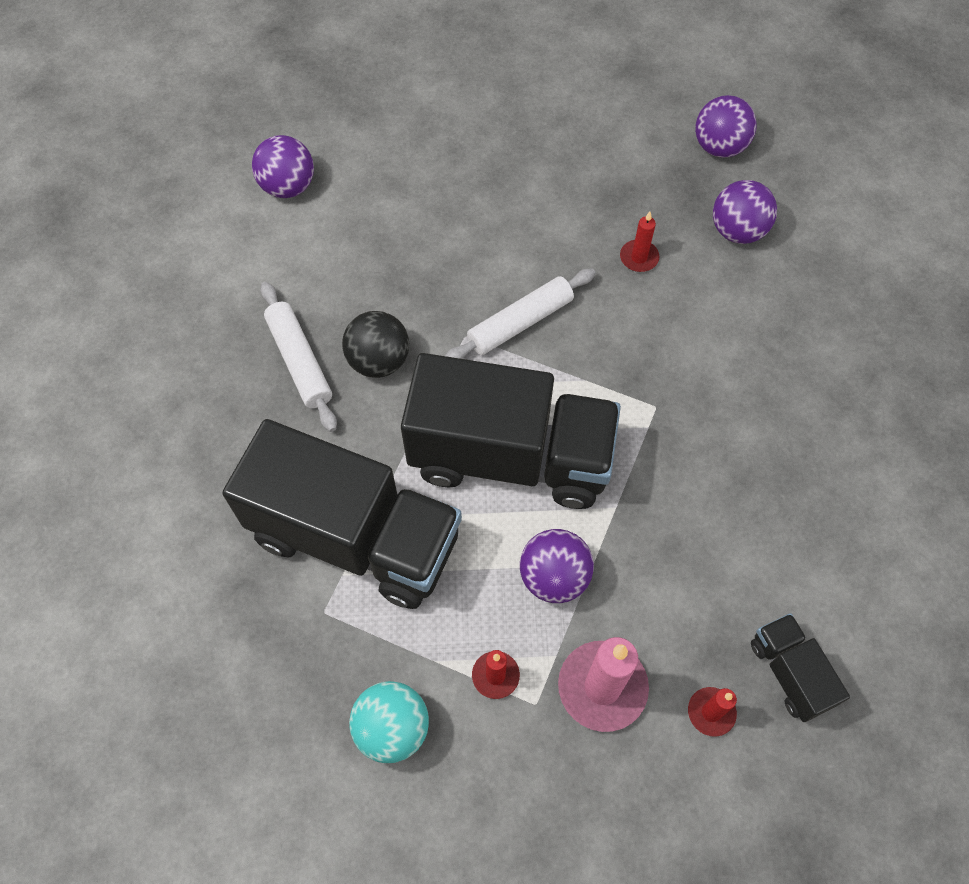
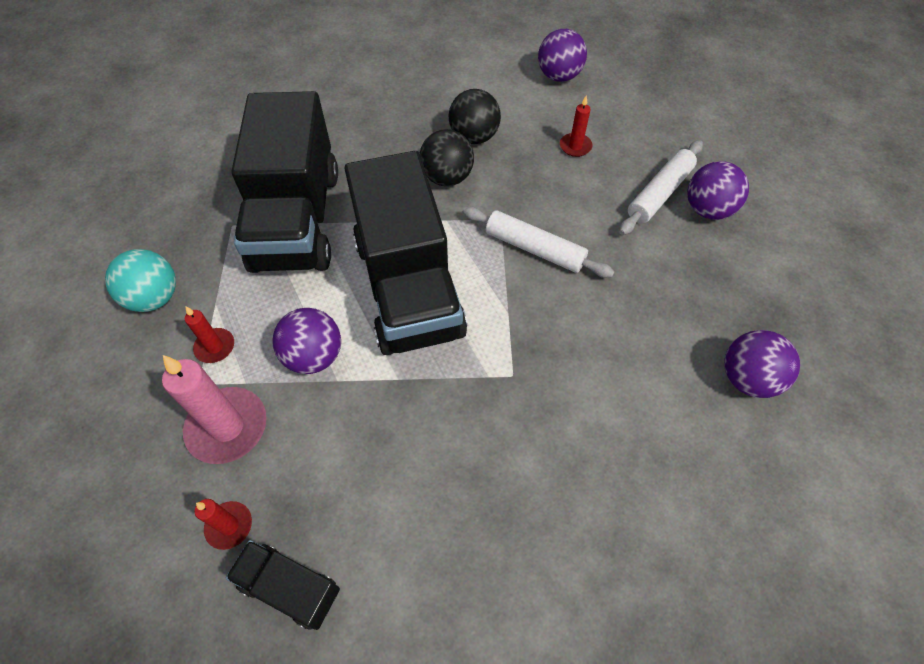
camera: 65 degrees right, 5 degrees down
(300, 361) = (421, 137): white rolling pin -> white rolling pin (659, 194)
(332, 309) = (474, 137): none -> black ball
(639, 257) = (657, 309): red candle -> red candle (575, 146)
(719, 147) = (831, 330): purple ball -> purple ball (707, 210)
(789, 673) = (290, 588): black truck -> black truck turned 105 degrees counterclockwise

